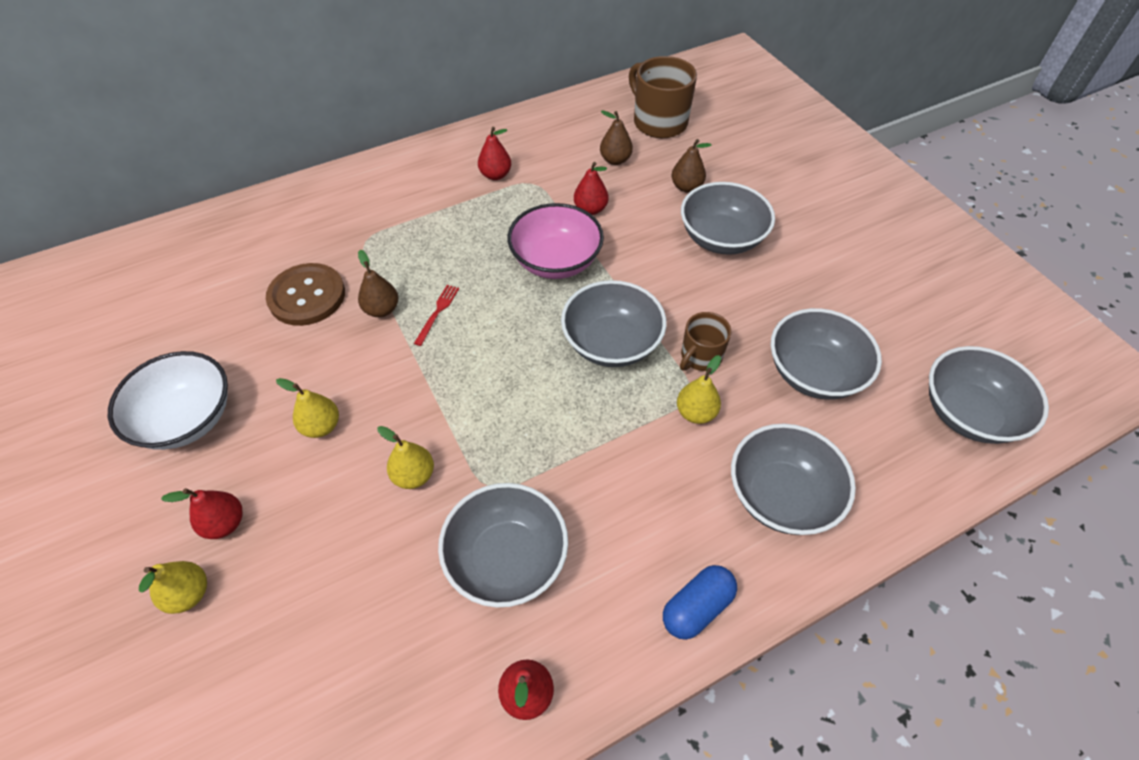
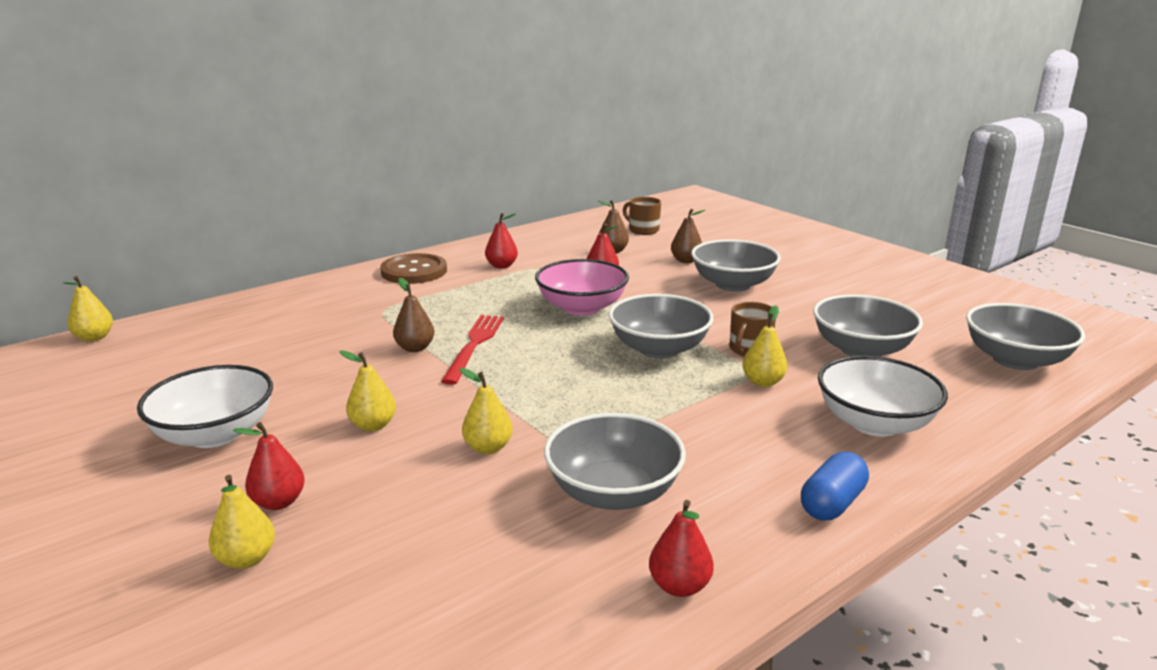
camera: 10 degrees left, 30 degrees down
(103, 253) = (94, 337): none -> yellow pear
(307, 296) = (331, 346): brown button -> brown button (414, 271)
(437, 312) = (474, 345): red fork -> red fork, size x1.80
(658, 122) = (643, 230): brown mug -> brown mug, size x0.59
(781, 495) = (874, 423): grey bowl -> white bowl

